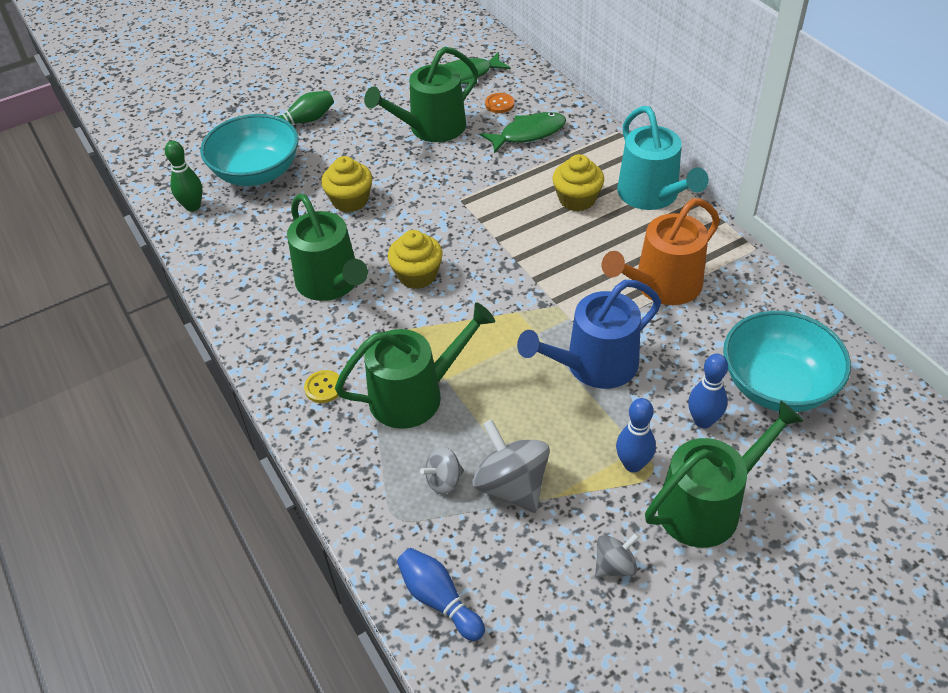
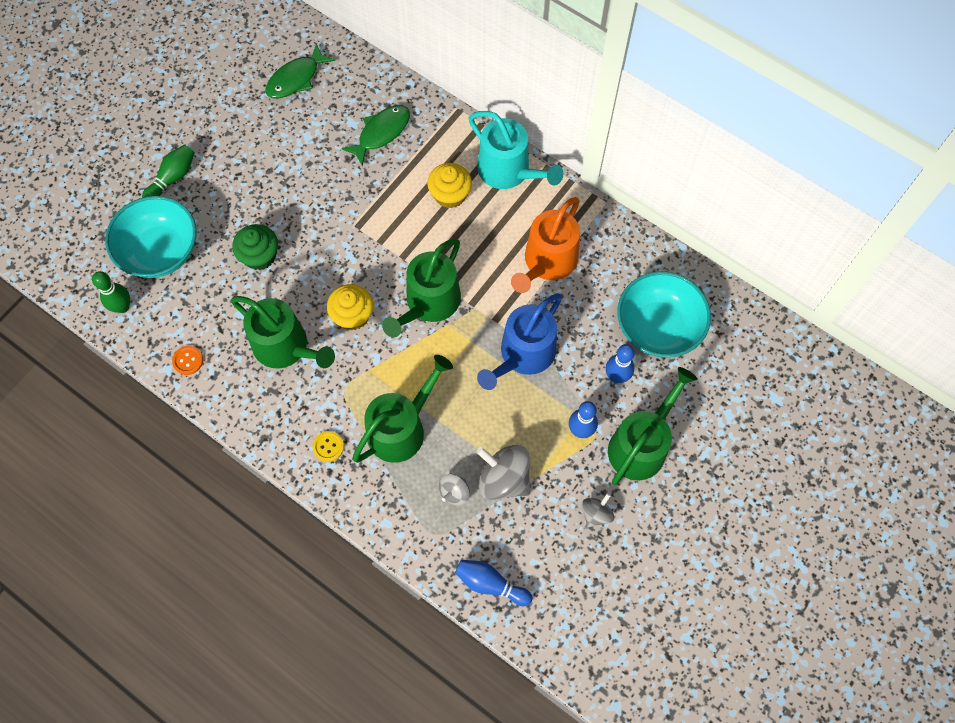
camera: 25 degrees left, 20 degrees up
(350, 200) = (260, 256): yellow cupcake -> green cupcake
(431, 128) = (293, 151): green watering can -> green watering can (429, 303)
(499, 104) = (342, 105): orange button -> orange button (188, 360)

